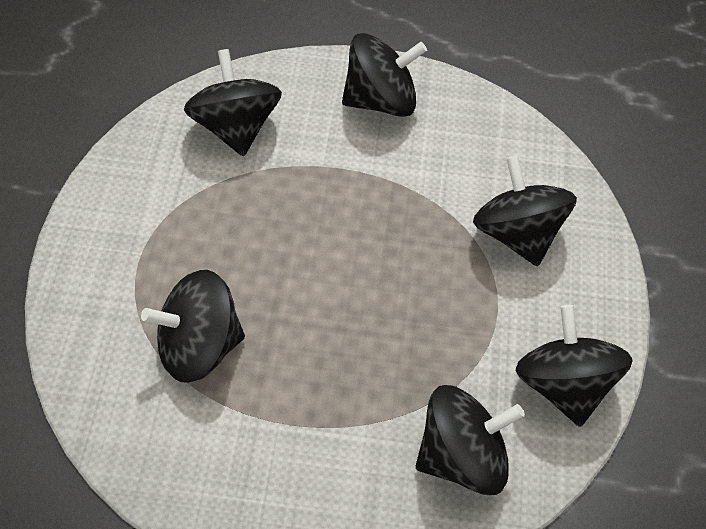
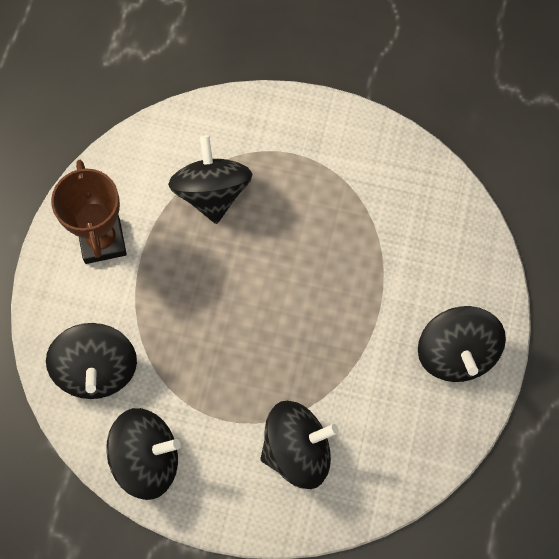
camera: 100 degrees right, 15 degrees up
(234, 128) = (426, 228): black spinning top -> none
(277, 477) = (102, 240): none -> brown trophy

